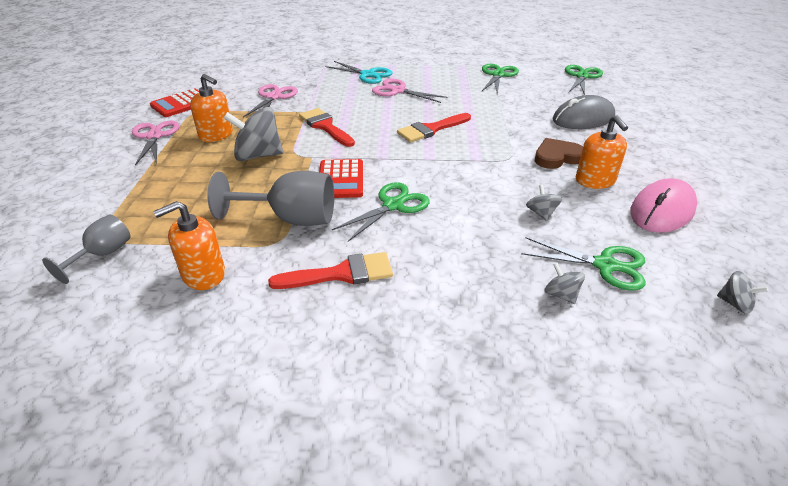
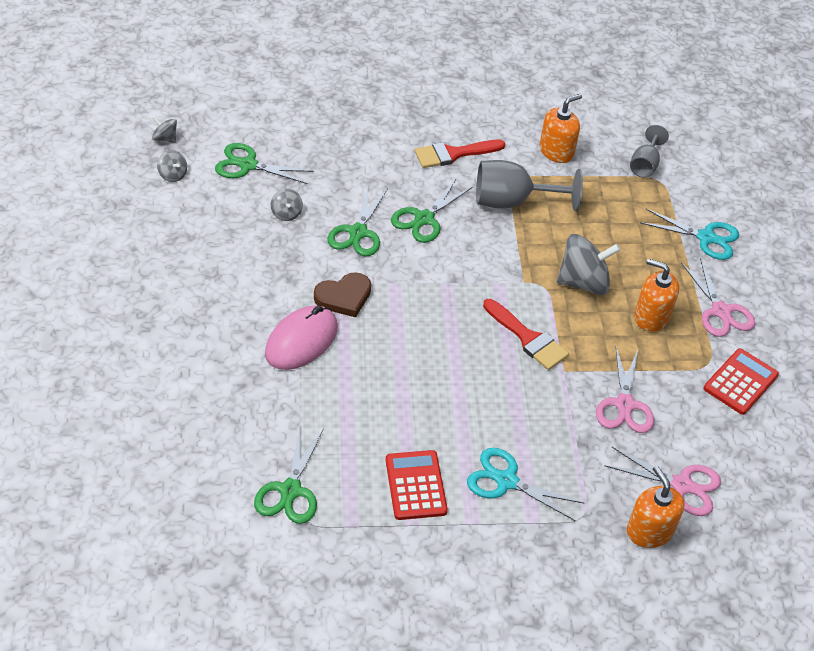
camera: 170 degrees right, 10 degrees up
(110, 183) = (706, 238): none -> turquoise scissors
(341, 179) = (482, 249): red calculator -> red calculator (415, 485)
(398, 91) = (449, 430): pink scissors -> pink scissors (682, 485)
(431, 129) = (394, 337): red brush -> none
(557, 157) = (249, 291): brown heart -> brown heart (344, 297)
(561, 295) = (289, 142): grey spinning top -> grey spinning top (173, 175)
(582, 76) = (149, 493): green scissors -> green scissors (358, 232)
(583, 118) = (191, 369): grey mouse -> none
(595, 180) = (220, 256): orange soap dispenser -> orange soap dispenser (649, 531)
(662, 210) = (171, 219): pink mouse -> pink mouse (301, 341)

